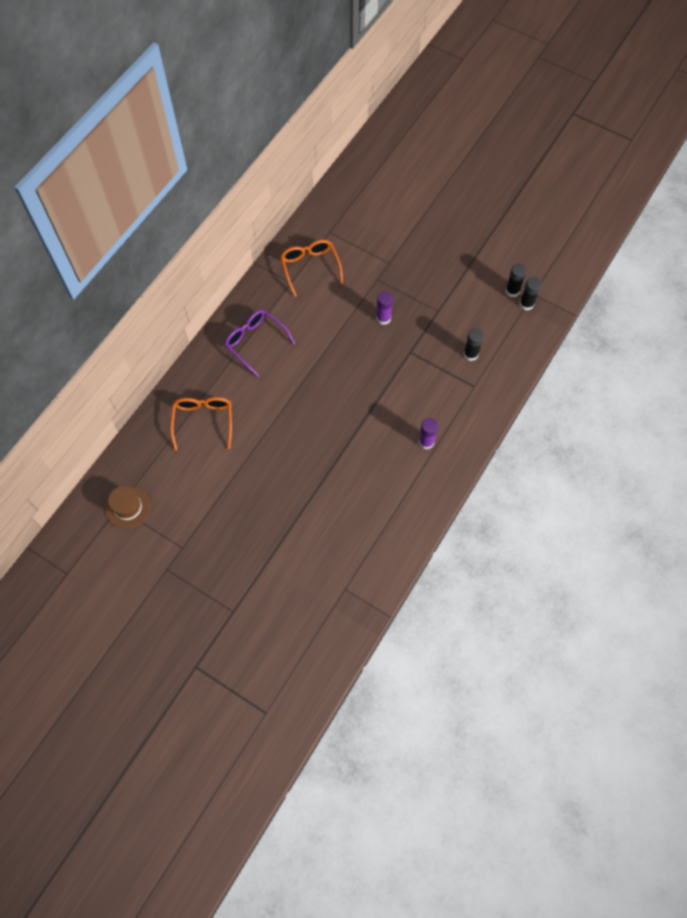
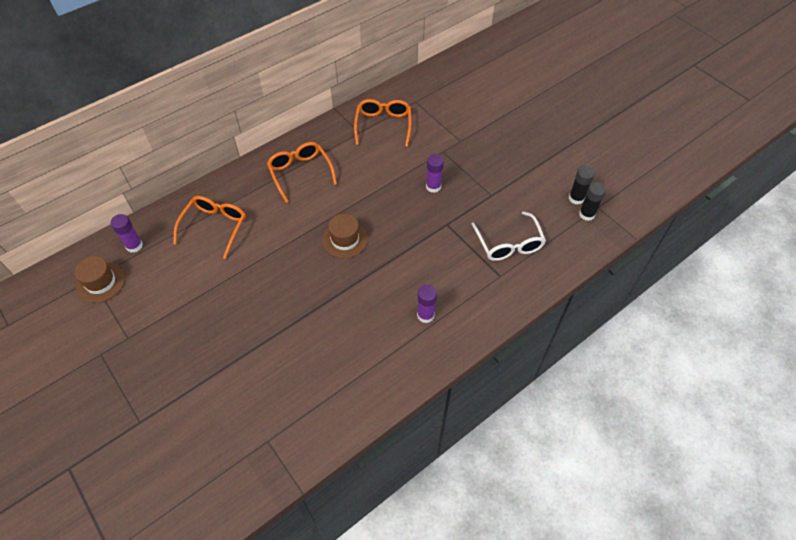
camera: 20 degrees right, 10 degrees down
(139, 464) = (134, 246): none -> purple glue stick
(255, 342) = (300, 173): purple glasses -> orange glasses
(327, 395) = (345, 239): none -> brown hat
(470, 354) = (509, 244): black glue stick -> white glasses

